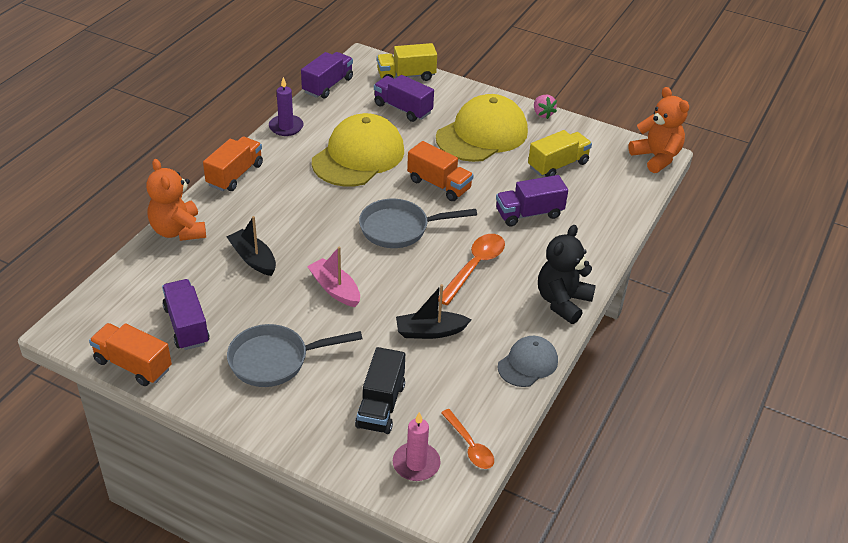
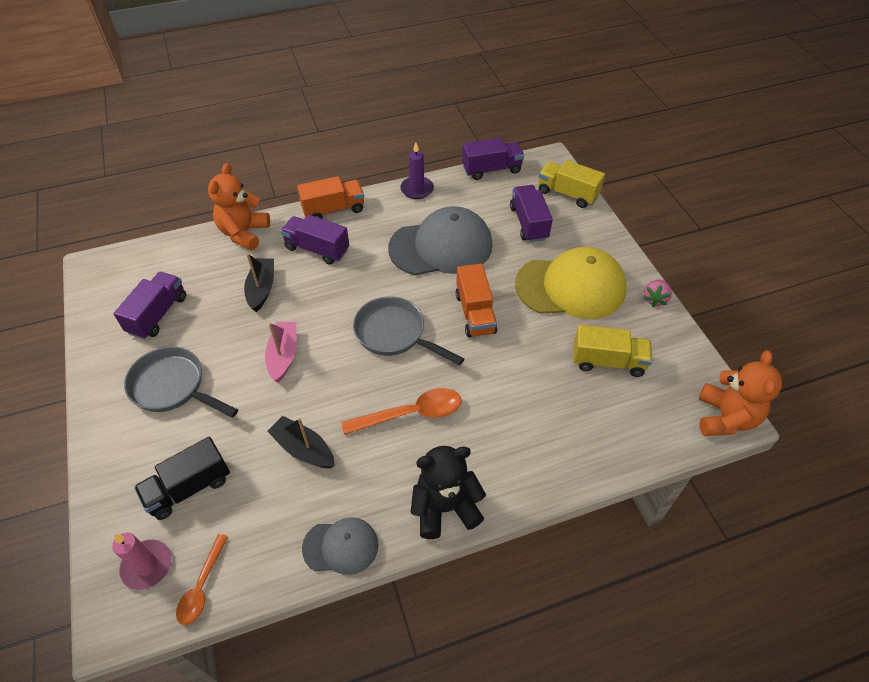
camera: 45 degrees right, 10 degrees up
(133, 365) = (93, 322): orange truck -> none
(358, 156) = (441, 246): yellow cap -> grey cap
(529, 214) = (521, 394): purple truck -> purple truck (317, 249)

